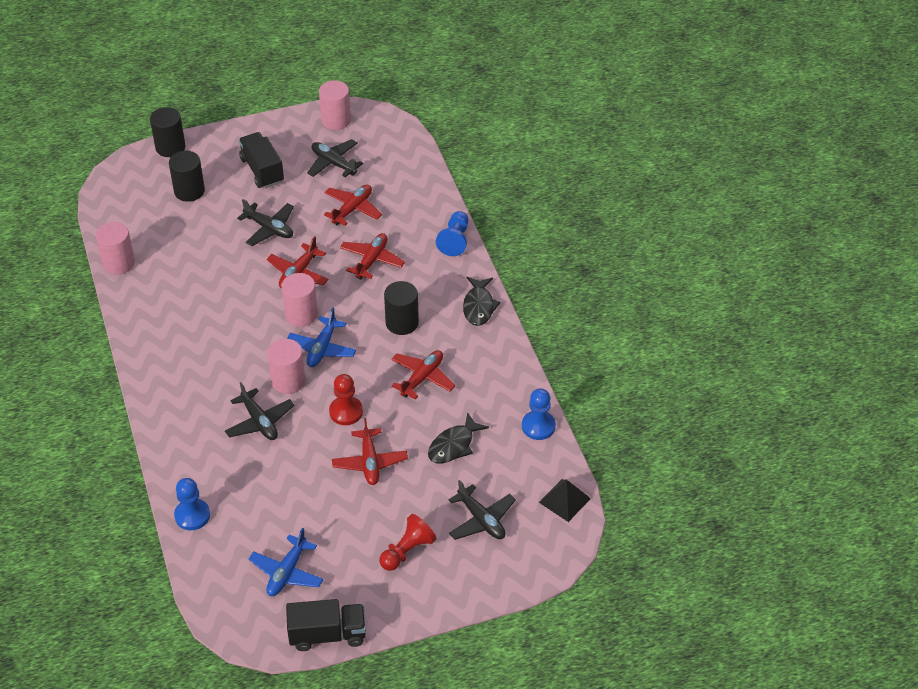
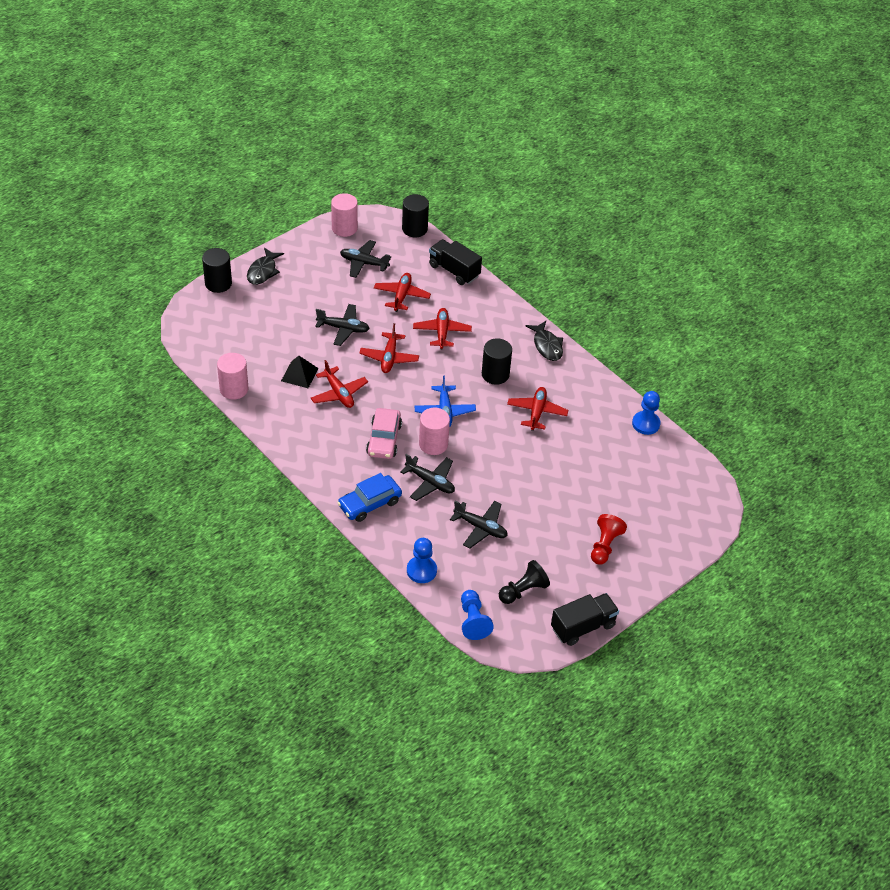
camera: 25 degrees left, 0 degrees up
(182, 426) = (369, 503): none -> blue car
(189, 191) = (257, 315): black cylinder -> black cylinder (414, 229)
(239, 360) = (384, 439): none -> pink car
(262, 170) = (308, 283): black truck -> black truck (454, 271)
(287, 572) = (523, 590): blue plane -> black pawn
(301, 314) = (411, 389): pink cylinder -> none
(346, 412) = (493, 455): red pawn -> none
(370, 462) = (535, 488): red plane -> red plane (339, 393)
(453, 445) = (591, 456): black fish -> black fish (263, 271)
(455, 240) = (497, 300): blue pawn -> blue pawn (473, 621)
(481, 520) = (646, 506): black plane -> black plane (480, 528)
(564, 500) = (697, 473): black pyramid -> black pyramid (299, 374)

